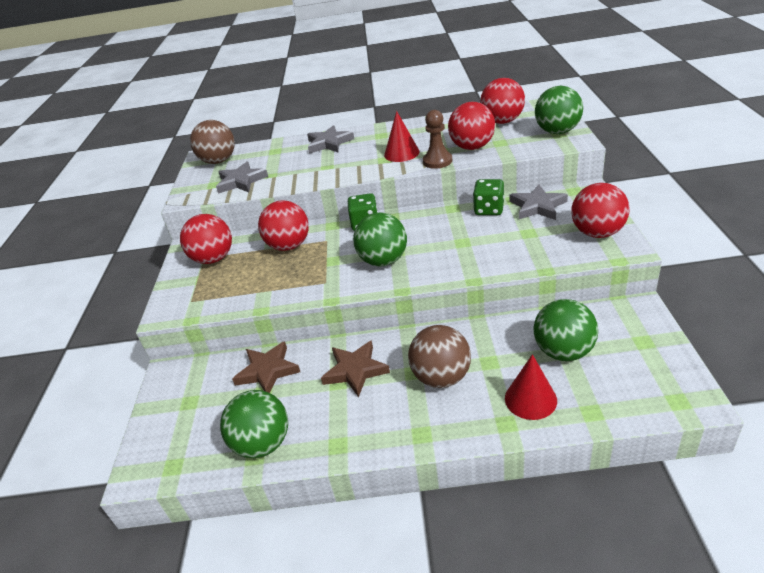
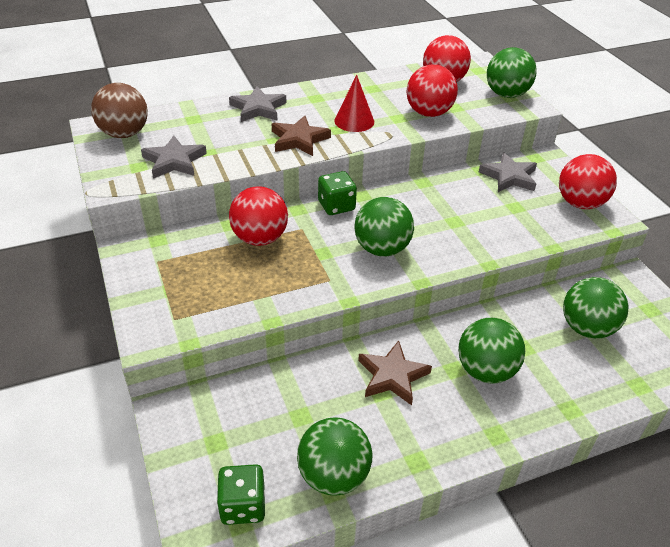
camera: 25 degrees left, 5 degrees up
(213, 259) = (171, 262): red ball -> none
(267, 371) = (292, 390): brown star -> brown star (299, 139)
(437, 161) = (401, 130): brown pawn -> none
(441, 377) = (485, 370): brown ball -> green ball
(489, 209) = (462, 182): green dice -> green dice (243, 506)
(530, 399) = (580, 381): red cone -> none

